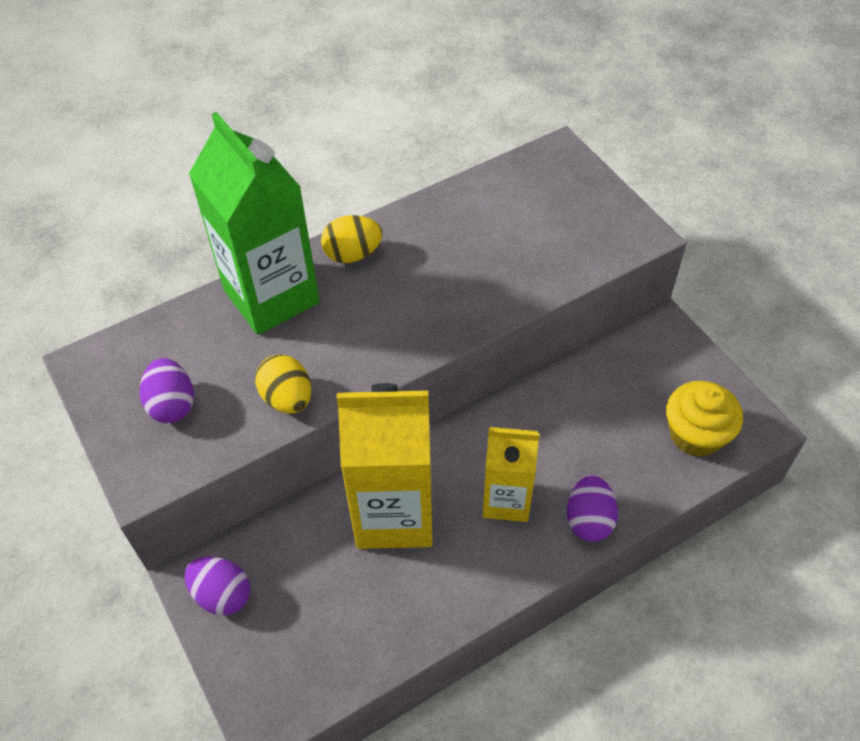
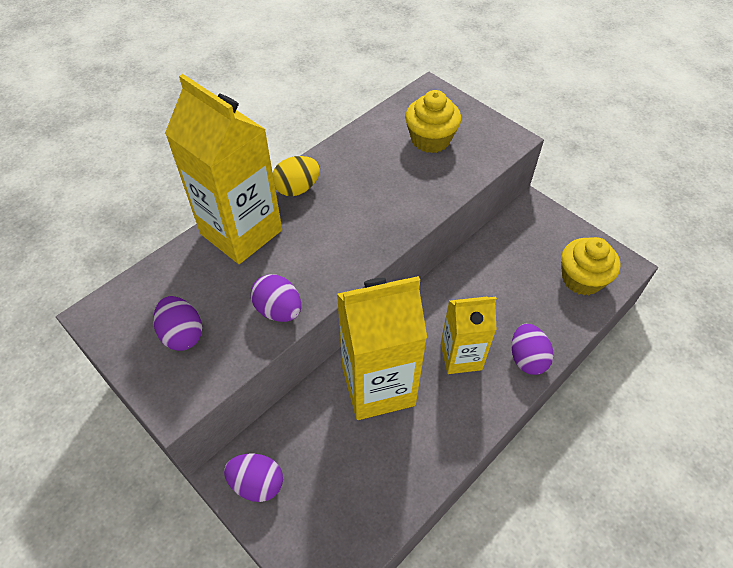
camera: 15 degrees left, 0 degrees up
(271, 296) = (241, 232): green carton -> yellow carton
(287, 398) = (279, 310): yellow egg -> purple egg
(537, 219) = (430, 140): none -> yellow cupcake

